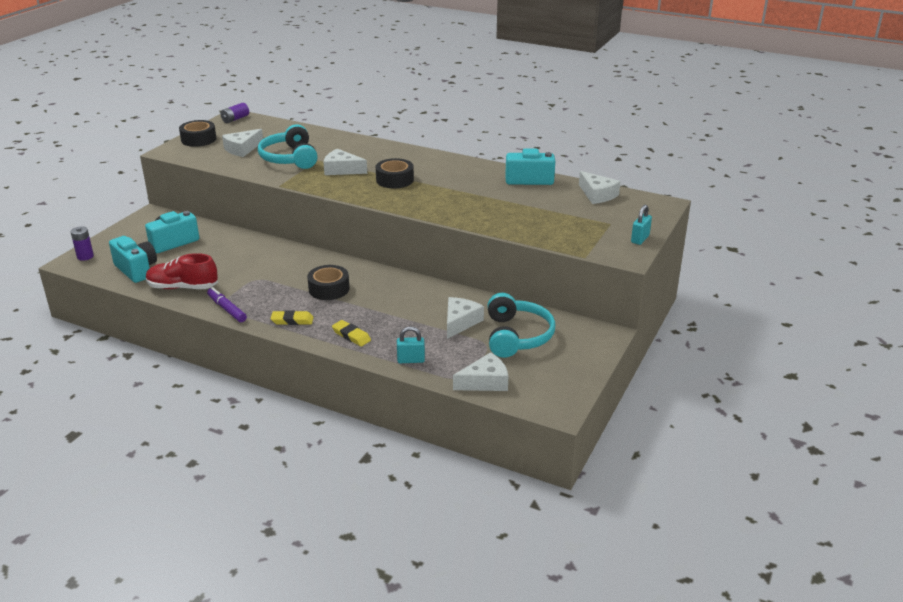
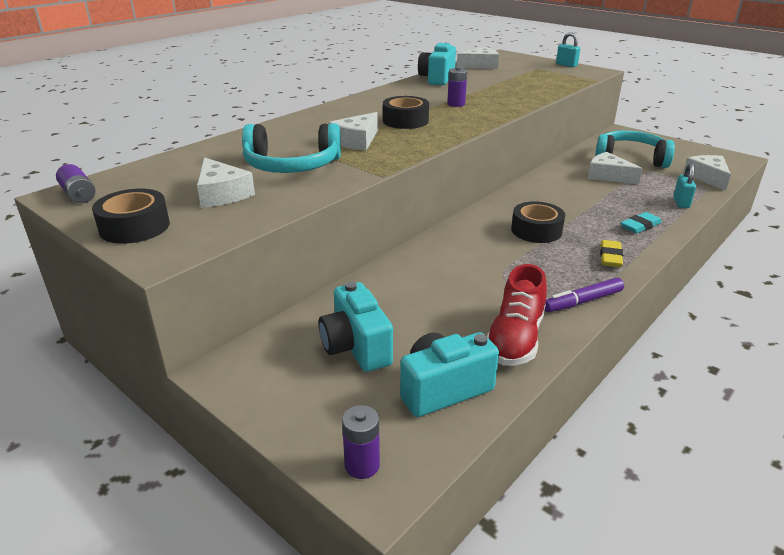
camera: 75 degrees left, 0 degrees up
(351, 336) = (640, 226): yellow eraser -> turquoise eraser
(451, 194) = (456, 104): none -> purple battery

